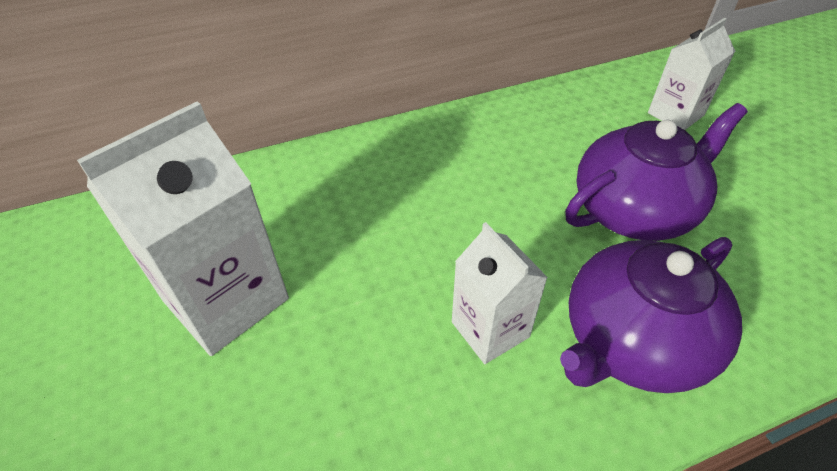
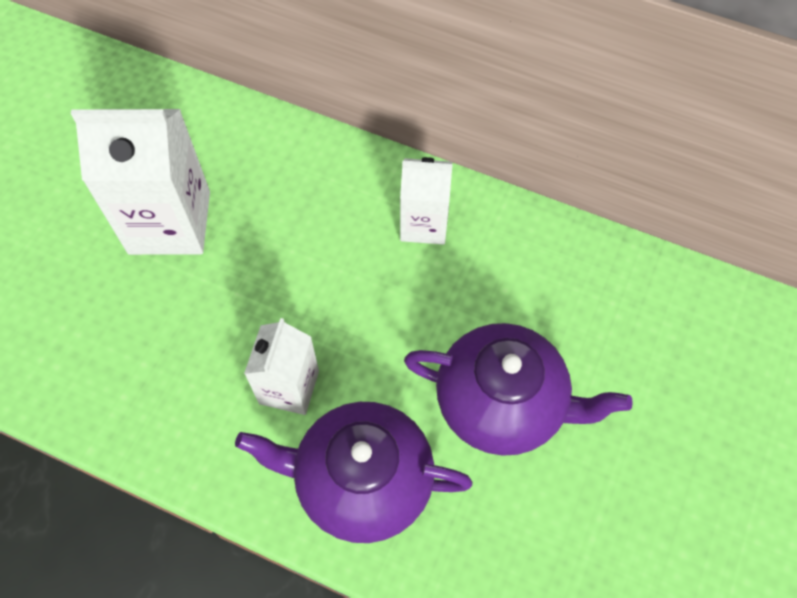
camera: 45 degrees right, 15 degrees up
(675, 114) = (676, 359): white carton -> white carton (424, 224)

